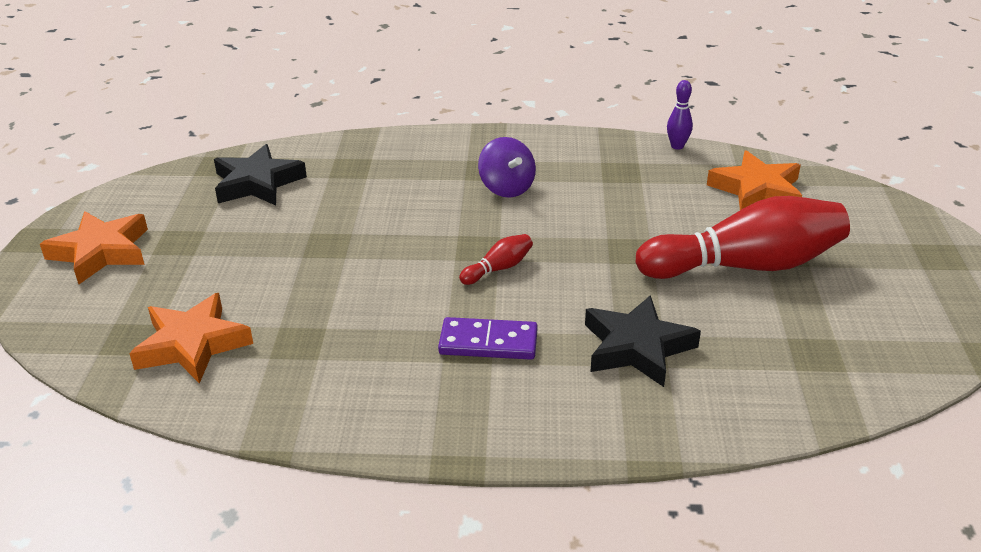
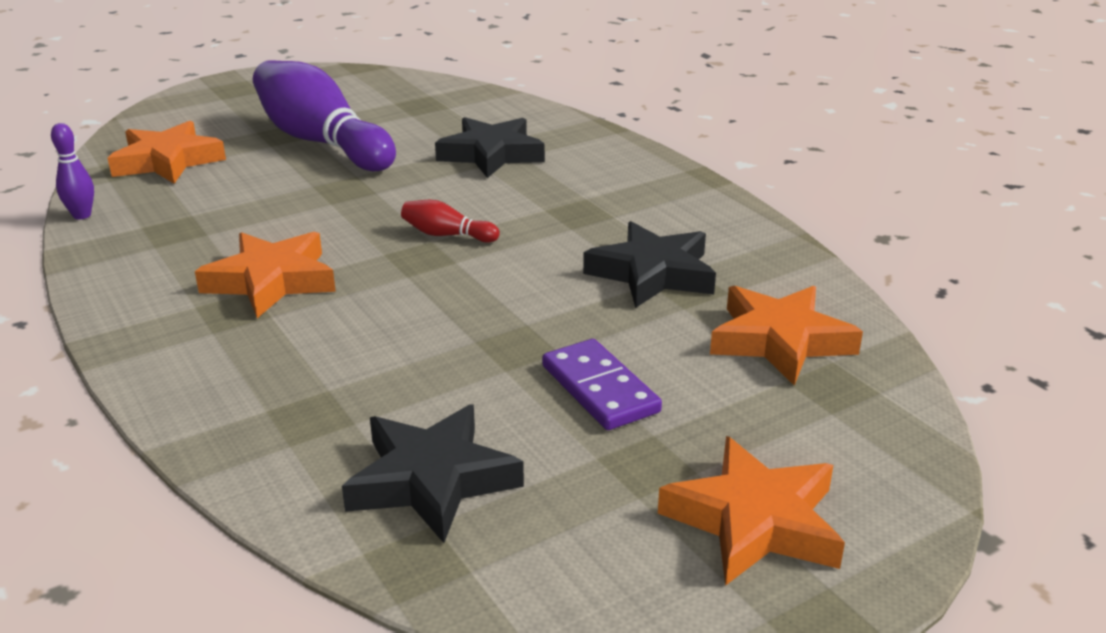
camera: 125 degrees left, 5 degrees down
(335, 335) = (652, 273): none -> black star
(488, 343) = (563, 206): purple domino -> purple domino (600, 389)
(506, 188) = (271, 281): purple spinning top -> orange star
(745, 266) = (322, 142): red bowling pin -> purple bowling pin

